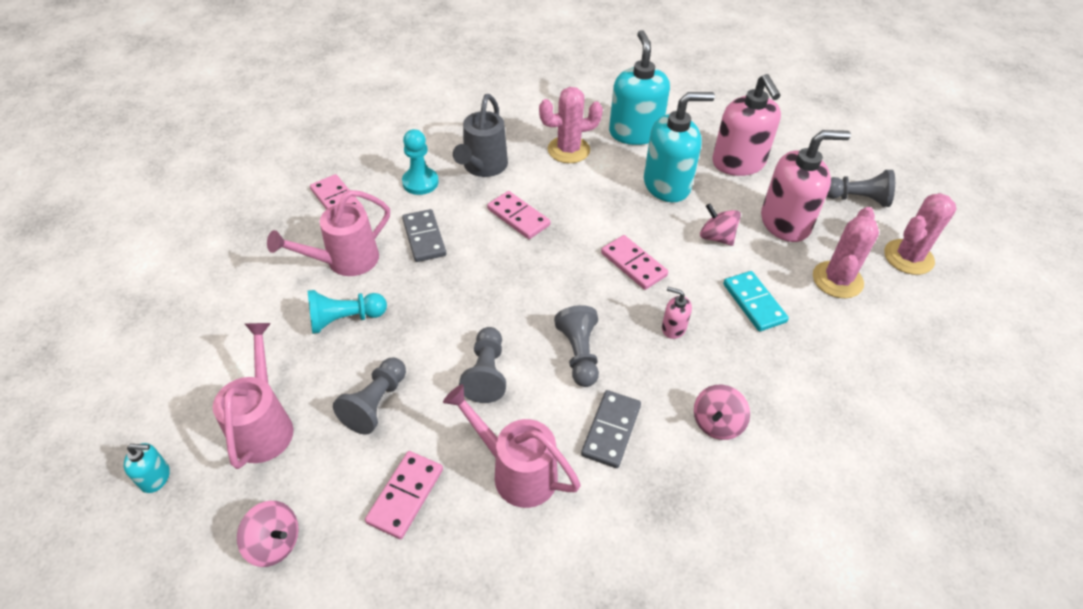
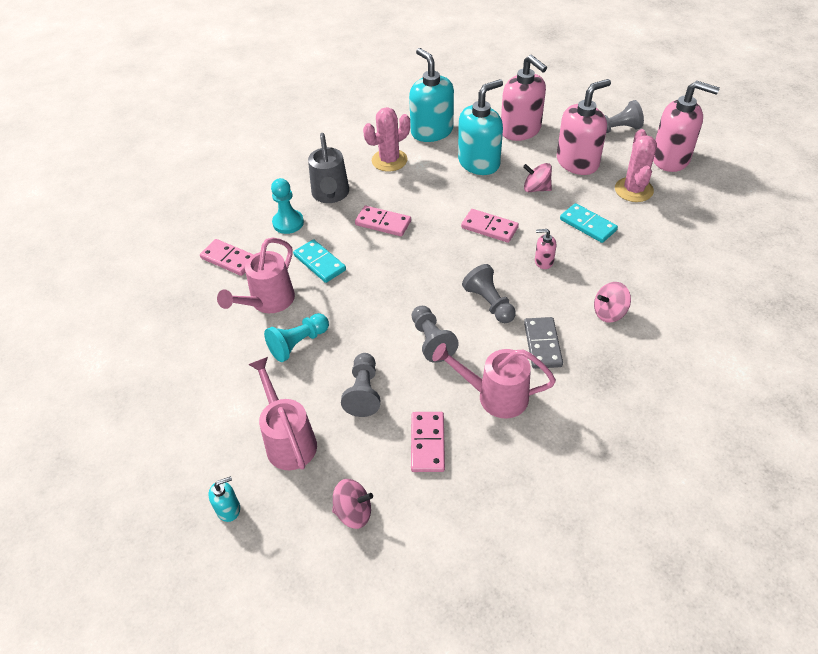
camera: 20 degrees left, 0 degrees up
(424, 237) = (320, 263): grey domino -> turquoise domino
(717, 423) = (609, 313): pink spinning top -> pink spinning top turned 60 degrees clockwise
(908, 257) = (671, 159): pink cactus -> pink soap dispenser

